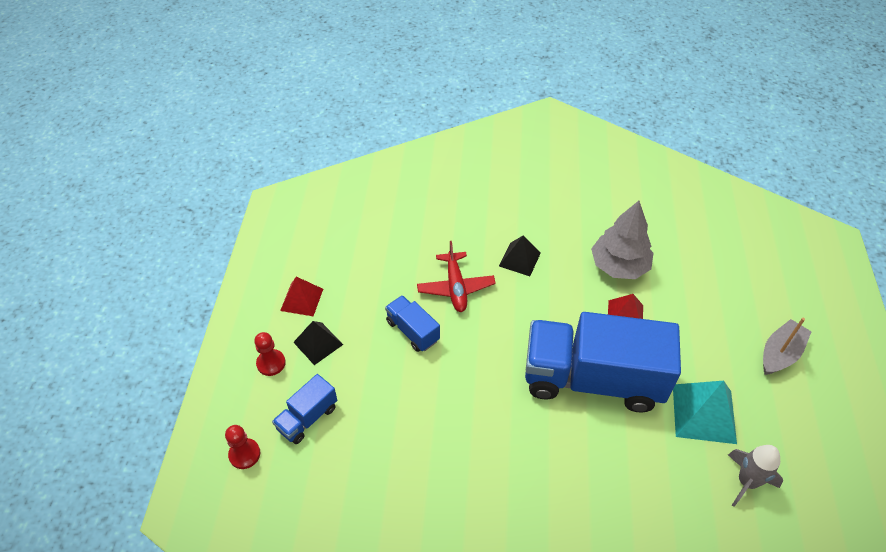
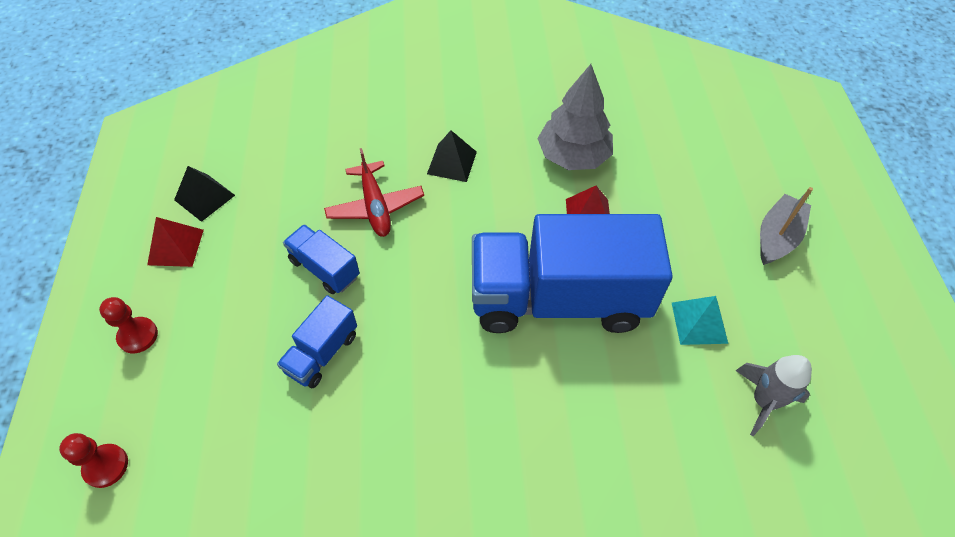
camera: 10 degrees left, 5 degrees up
(307, 418) = (191, 402): blue truck -> blue truck (322, 353)
(318, 343) = (200, 301): black pyramid -> black pyramid (204, 197)
(704, 413) = (699, 322): turquoise pyramid -> turquoise pyramid, size x0.65

